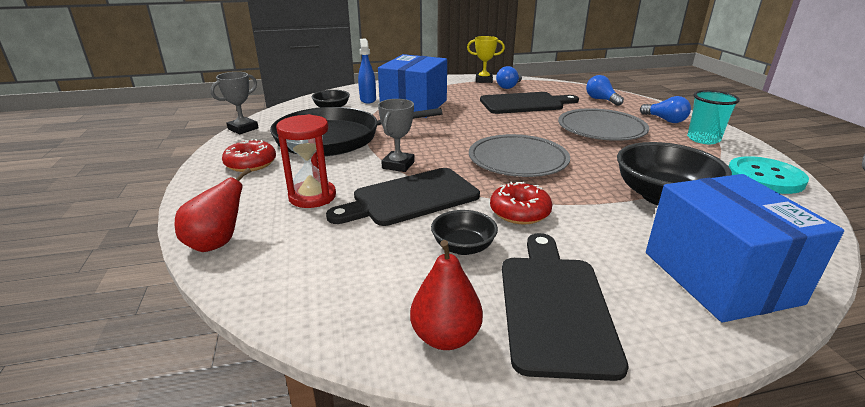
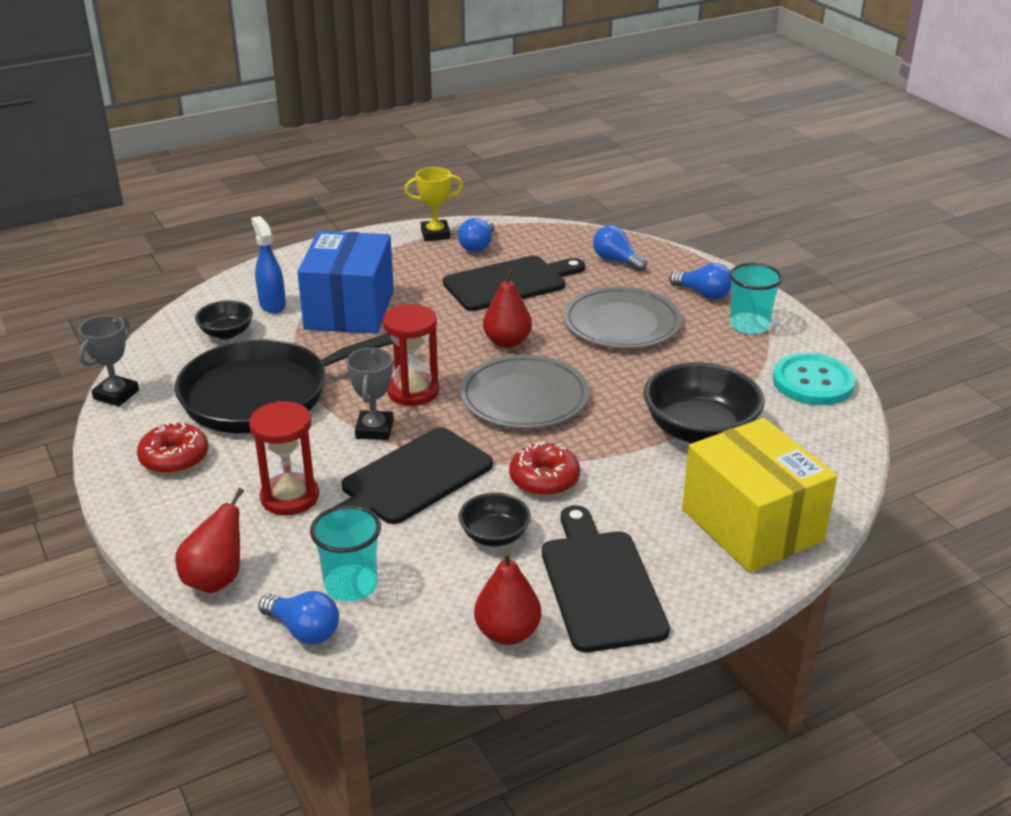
camera: 15 degrees left, 5 degrees up
(256, 297) = (304, 630): none -> blue light bulb
(320, 266) = (351, 585): none -> turquoise cup
(436, 148) = (413, 391): none -> red hourglass
(514, 130) = (507, 342): none -> red pear
(720, 277) = (752, 525): blue box -> yellow box

